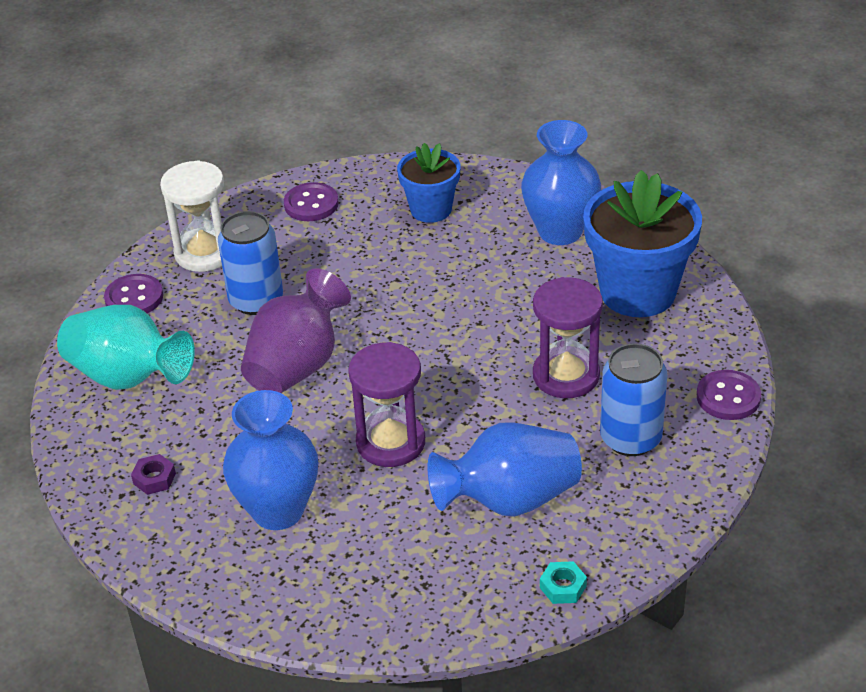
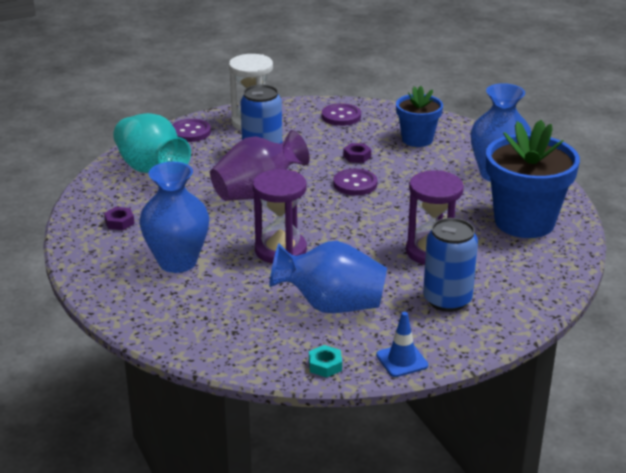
camera: 25 degrees right, 10 degrees down
(377, 262) = (357, 156): none -> purple nut
(640, 543) = (402, 360): none -> blue traffic cone
(728, 397) = (541, 299): purple button -> purple button (355, 184)

